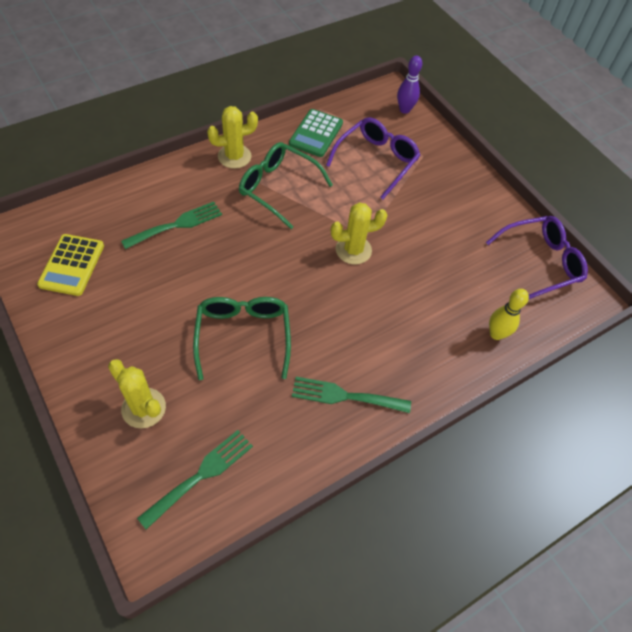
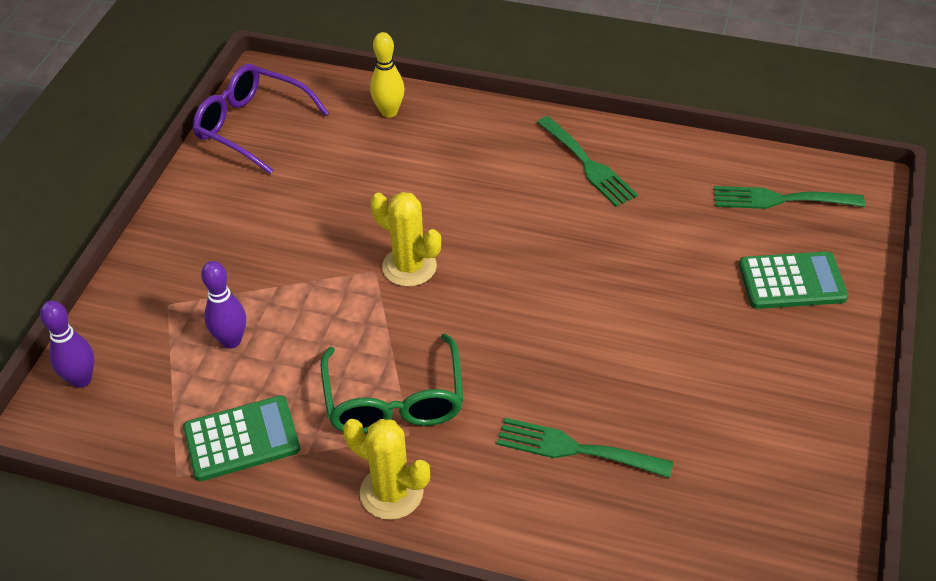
camera: 125 degrees left, 10 degrees down
(72, 265) = (759, 495): yellow calculator -> none
(143, 408) = (792, 282): yellow cactus -> green calculator
(243, 337) = (629, 272): green glasses -> none
(376, 161) = (231, 341): purple glasses -> purple bowling pin

